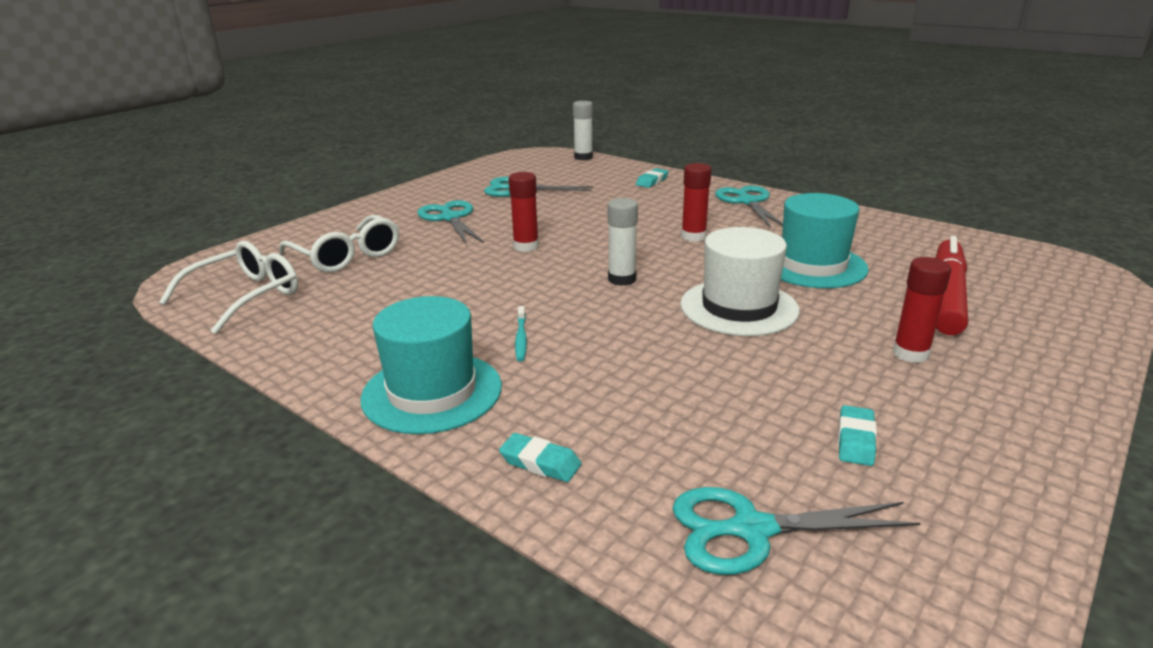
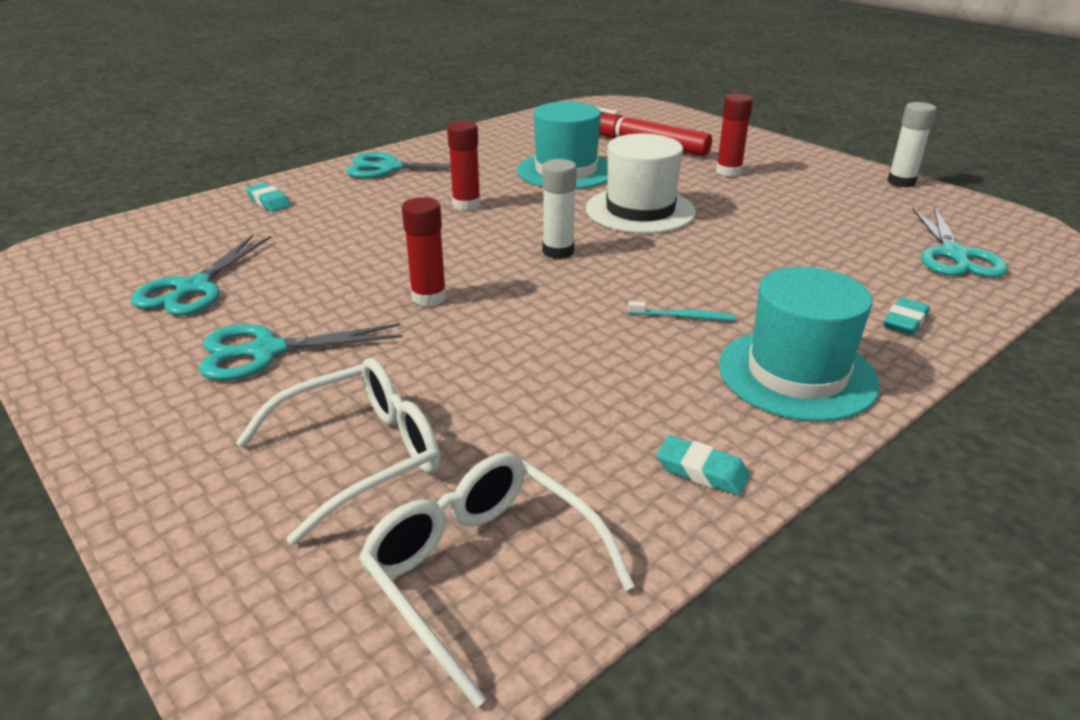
camera: 80 degrees left, 5 degrees up
(583, 157) = (104, 230): white glue stick -> white glue stick (901, 182)
(855, 440) = (844, 208): turquoise eraser -> turquoise eraser (702, 471)

